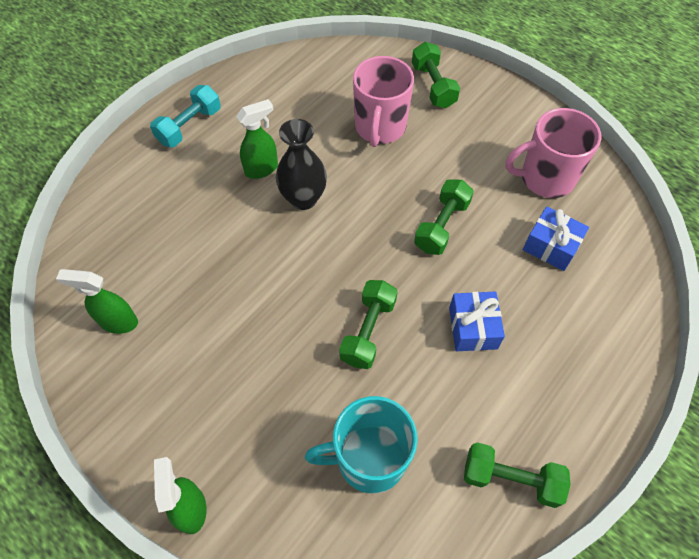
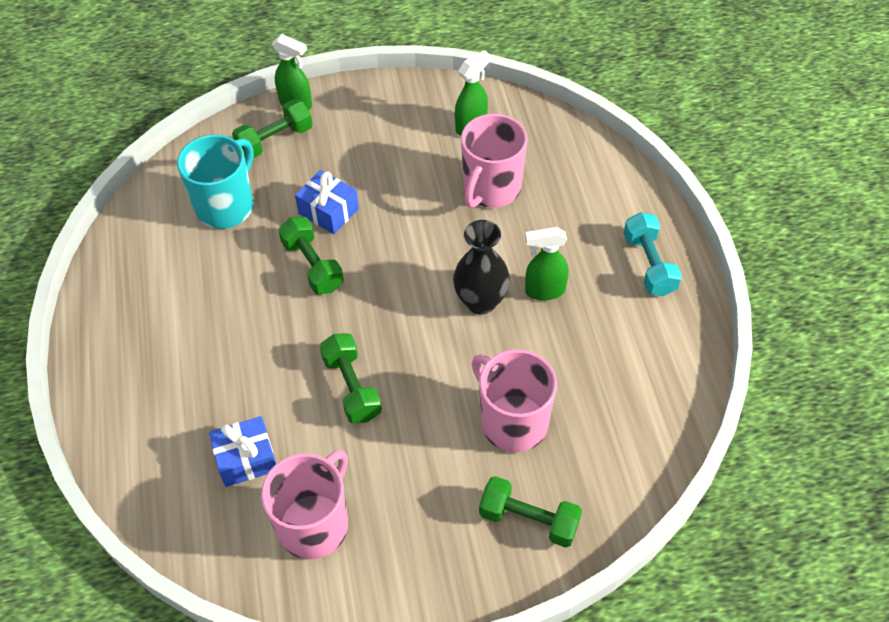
camera: 130 degrees right, 5 degrees down
(185, 260) = (491, 188): none -> pink mug
(262, 169) = (544, 291): green spray bottle -> green spray bottle turned 75 degrees clockwise
(473, 328) = (243, 336): blue gift -> blue gift (328, 211)
(511, 479) = (126, 274): green dumbbell -> green dumbbell (275, 140)

